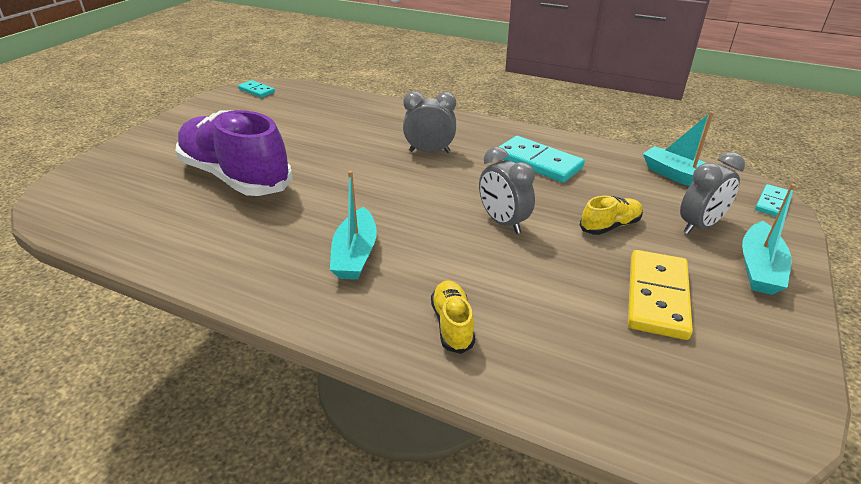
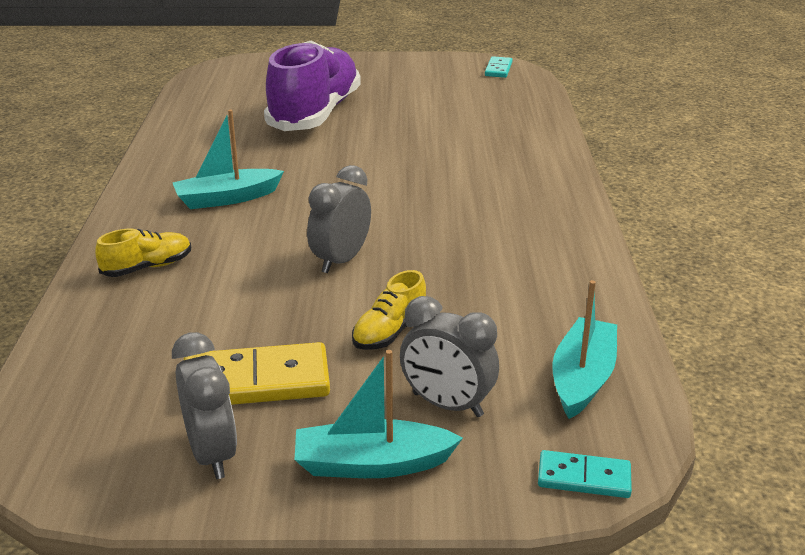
camera: 65 degrees right, 5 degrees down
(429, 151) = (461, 187): grey clock -> grey clock (212, 454)
(538, 162) = (506, 258): turquoise domino -> none
(610, 226) = (389, 332): yellow shoe -> yellow shoe turned 90 degrees clockwise

